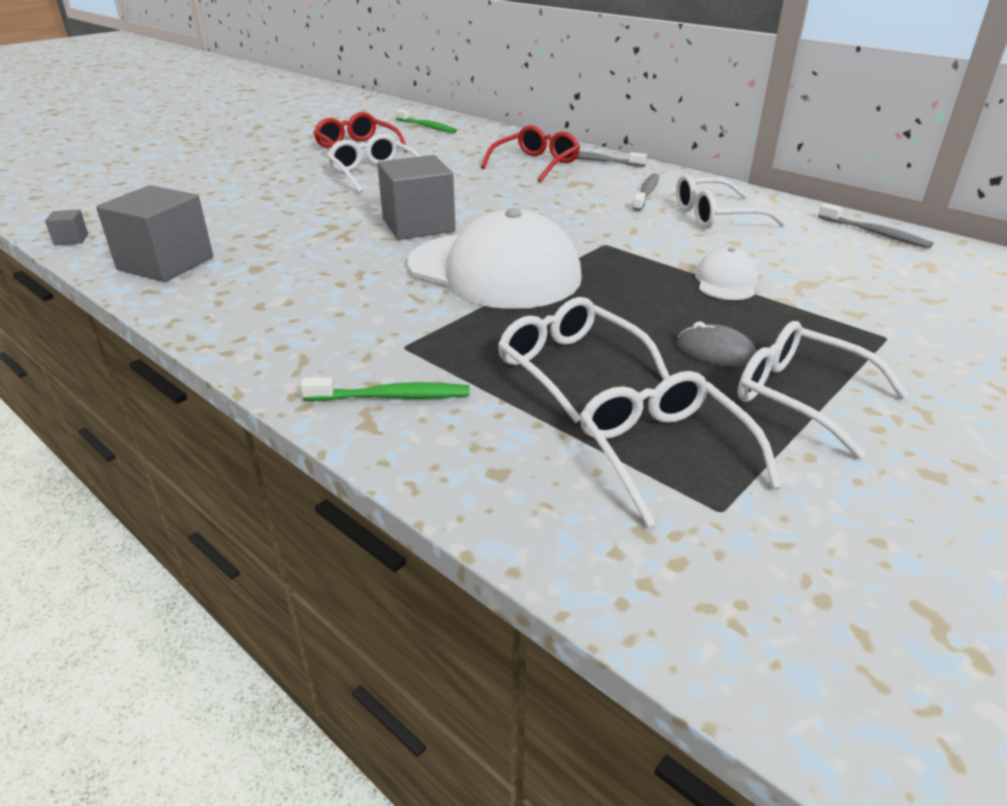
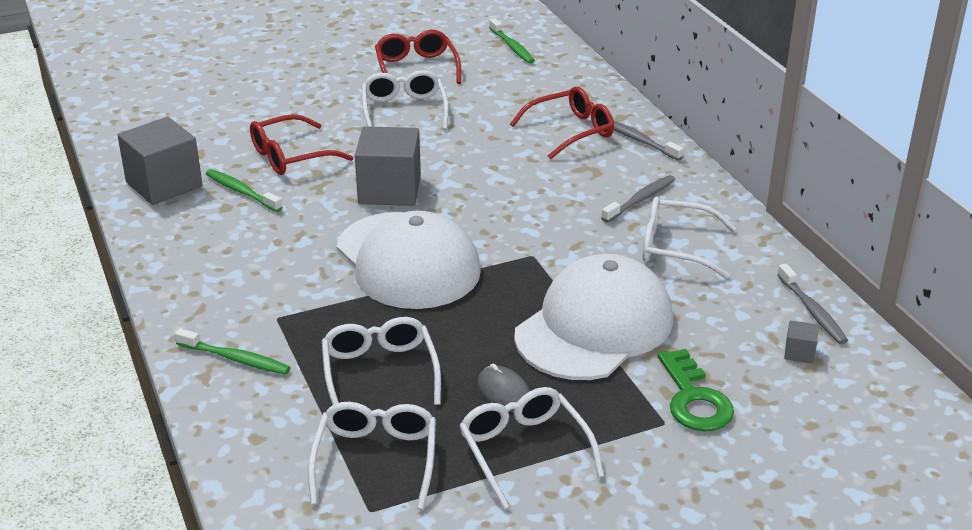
camera: 25 degrees right, 0 degrees up
(71, 239) = (111, 138): grey cube -> grey cube (799, 353)
(263, 253) = (241, 192): none -> green toothbrush
(292, 219) = (291, 156): none -> red glasses
(726, 281) = (594, 327): white cap -> white cap, size x2.24
(882, 312) = (694, 399): none -> green key

